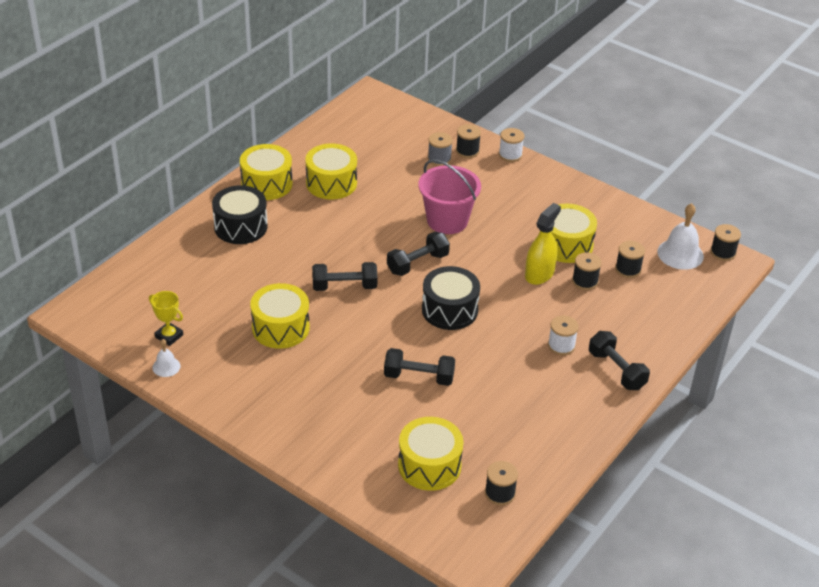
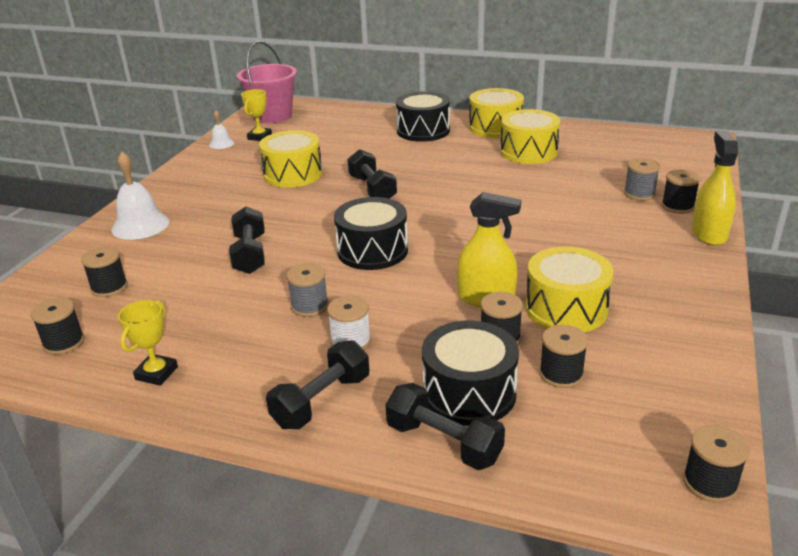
camera: 75 degrees right, 10 degrees down
(417, 263) = (439, 217): black dumbbell -> black dumbbell (444, 443)
(429, 465) = (109, 287): yellow drum -> black spool
(447, 221) = (531, 219): pink bucket -> pink bucket (272, 116)
(510, 155) = (709, 234): white spool -> yellow spray bottle
(510, 357) = (309, 306): none -> grey spool
(559, 443) = (156, 373): none -> yellow trophy
(631, 309) = (469, 393): none -> black drum
(680, 254) = (652, 426): white bell -> white bell (140, 225)

